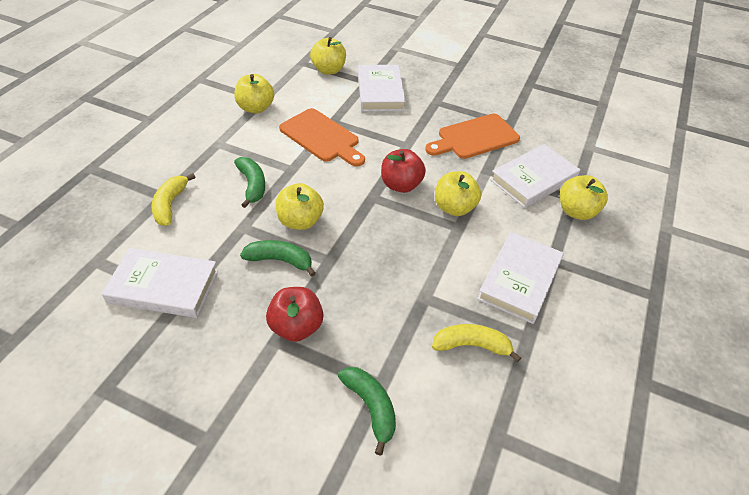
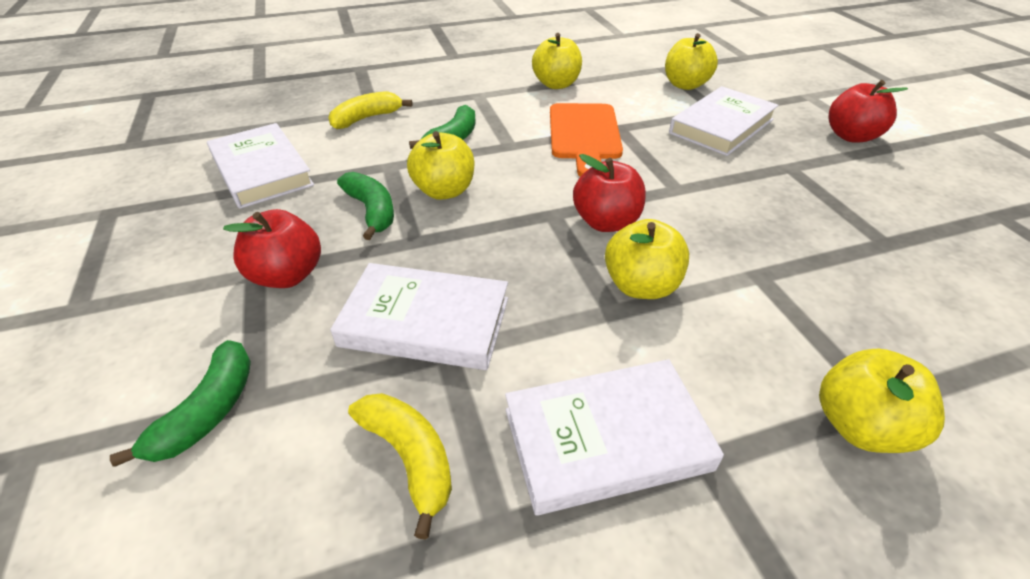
camera: 50 degrees right, 5 degrees down
(440, 67) = (851, 136): none -> red apple
(474, 137) = (795, 229): orange cutting board -> none
(533, 179) = (830, 331): white book -> white book (425, 321)

